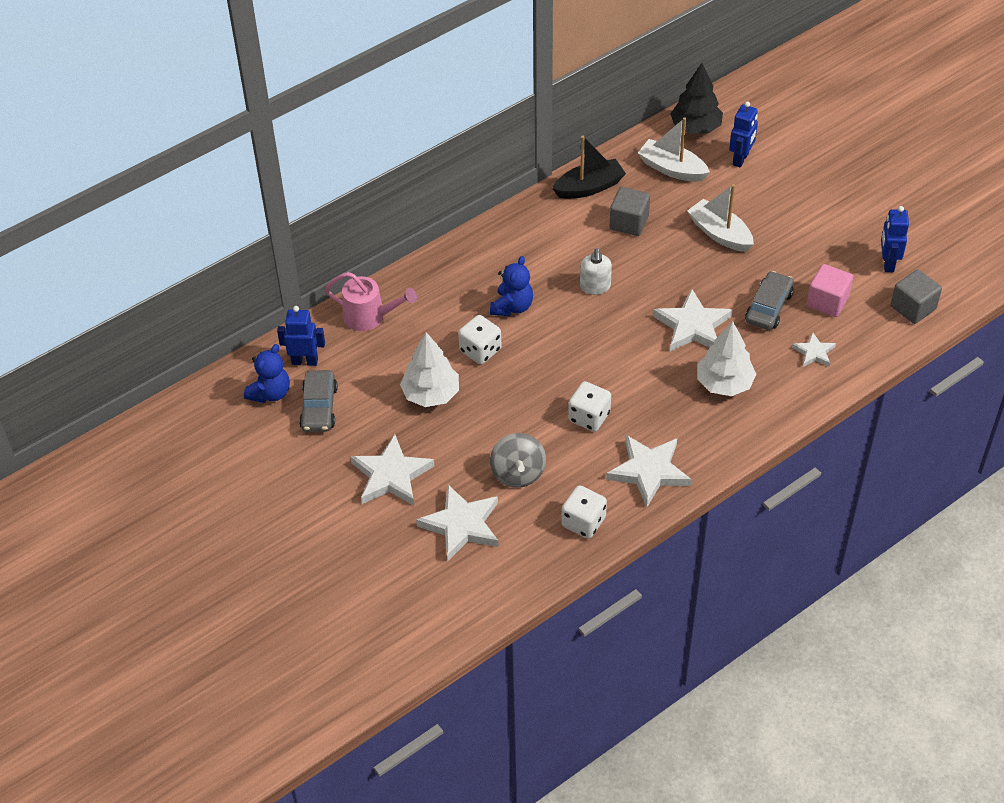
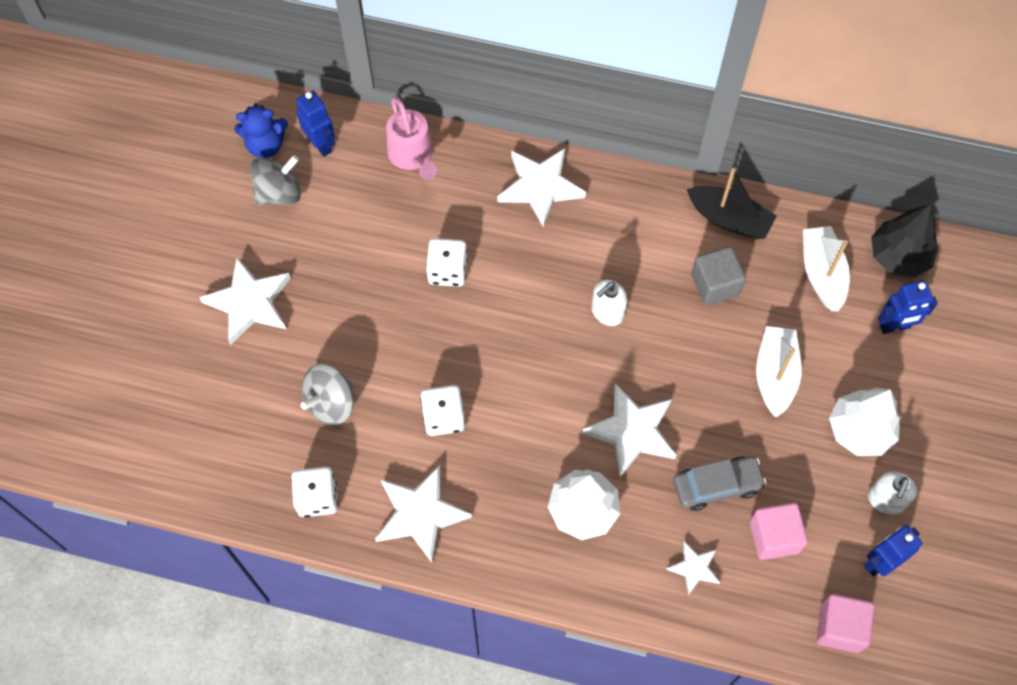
camera: 50 degrees right, 15 degrees up
(319, 408) = (279, 193): grey car -> grey spinning top
(431, 394) = (364, 268): white tree -> white tree (859, 430)
(461, 525) = (237, 398): white star -> white star (540, 187)
(512, 307) = (521, 260): blue teddy bear -> none
(850, 235) = (886, 500): none -> white soap dispenser
(913, 308) = (840, 628): grey cube -> pink cube

